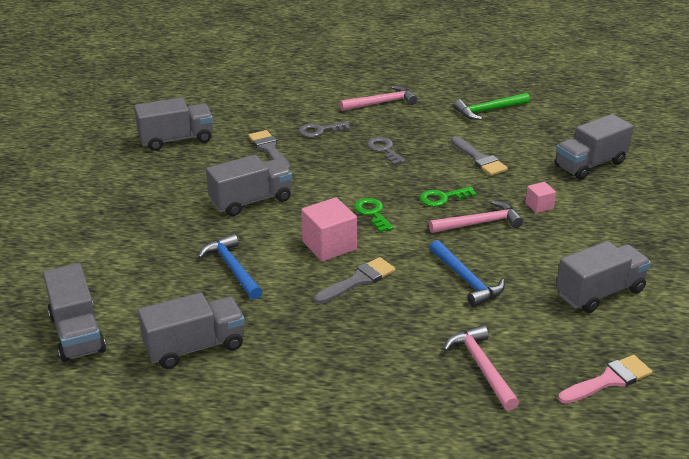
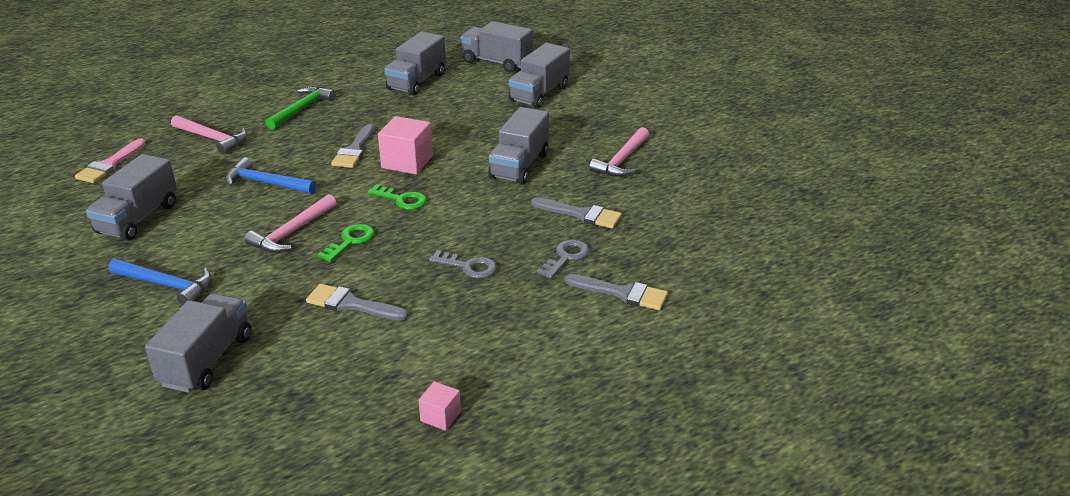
camera: 140 degrees right, 0 degrees up
(176, 139) = (678, 185): grey truck -> grey truck (539, 94)
(232, 268) = (458, 122): blue hammer -> blue hammer (166, 285)
(319, 103) = (622, 293): none -> grey brush
(381, 103) = (553, 331): pink hammer -> pink hammer (621, 160)
(488, 110) = (404, 390): green hammer -> green hammer (302, 109)
(539, 206) = (241, 276): pink cube -> pink cube (440, 416)

